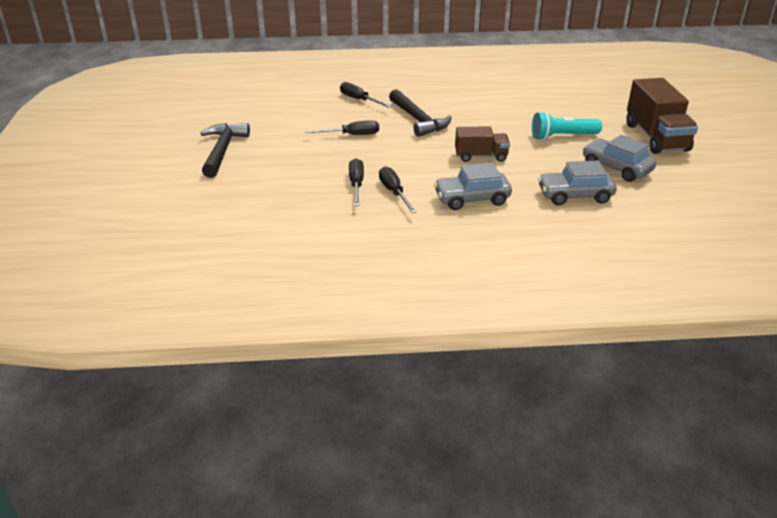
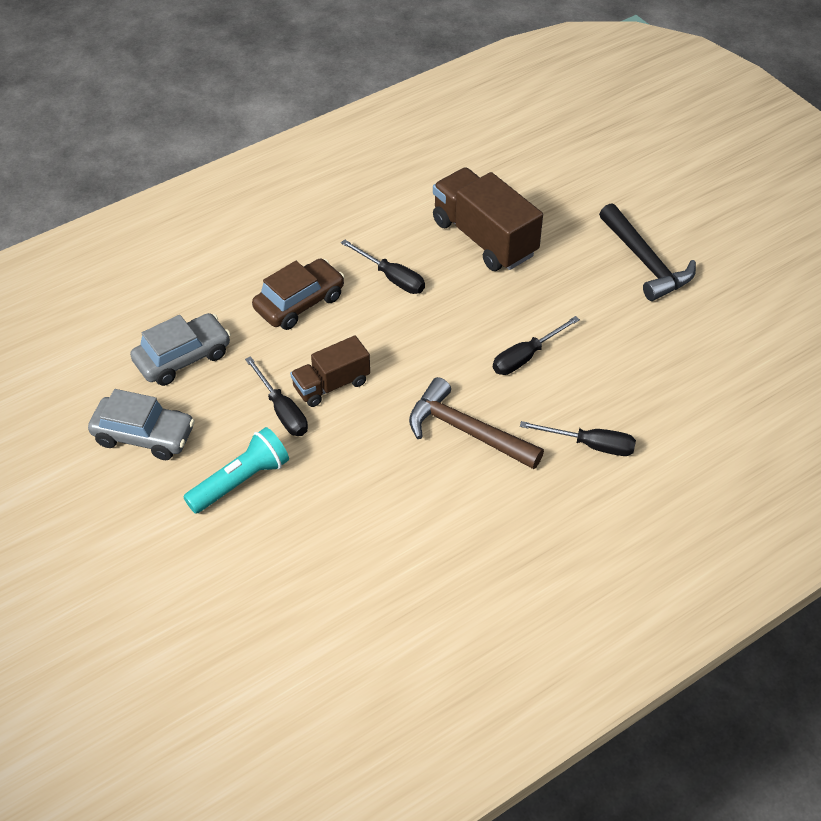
camera: 150 degrees right, 15 degrees up
(356, 184) = (442, 272): black screwdriver -> black screwdriver (282, 410)
(418, 120) = (466, 431): black hammer -> brown hammer
(472, 199) = (299, 303): grey car -> brown car
(656, 137) = (99, 542): brown truck -> brown truck (484, 238)

